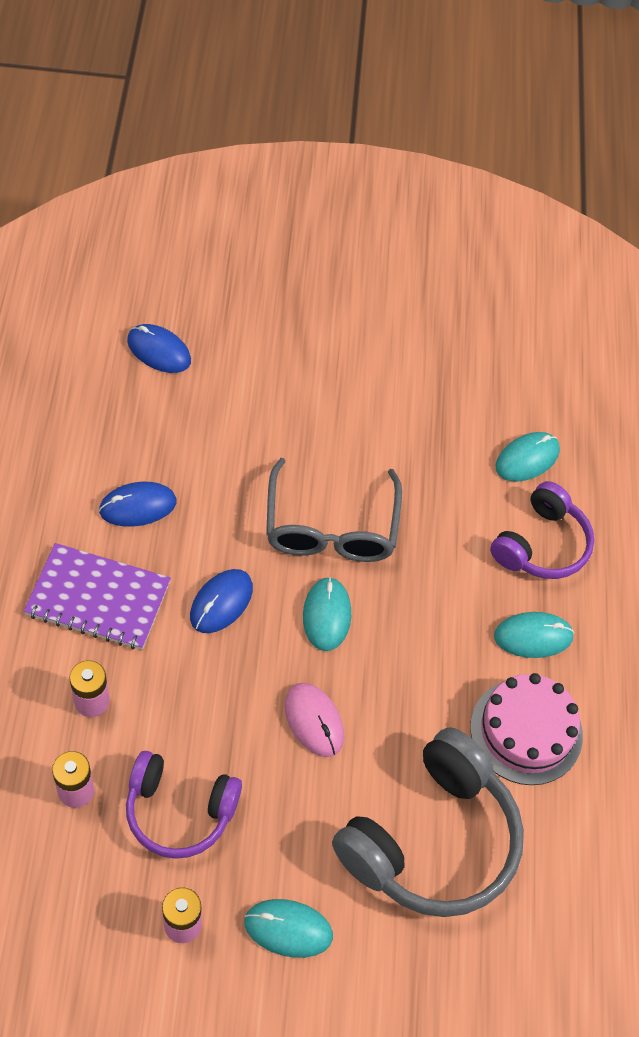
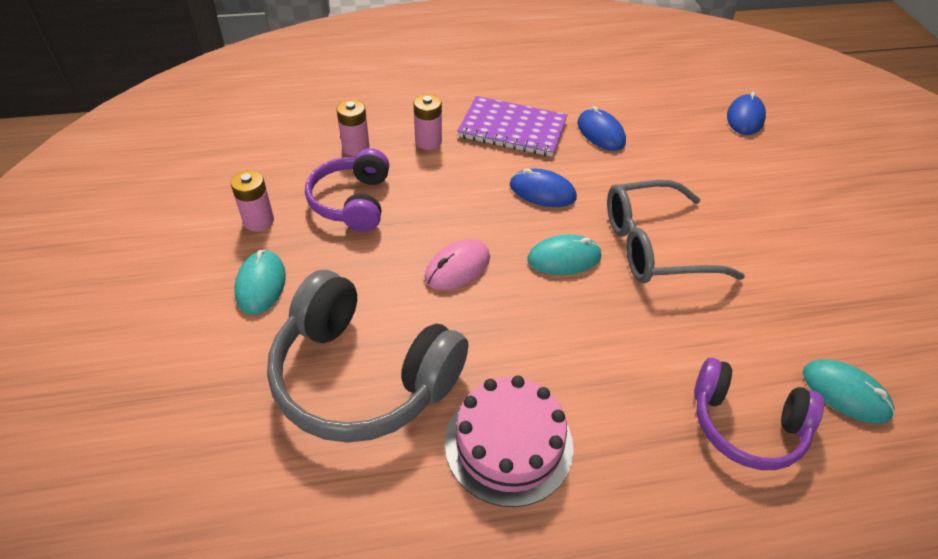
camera: 80 degrees right, 10 degrees down
(98, 598) = (512, 129): purple notebook -> purple notebook turned 75 degrees counterclockwise
(533, 636) = (626, 433): turquoise mouse -> none

